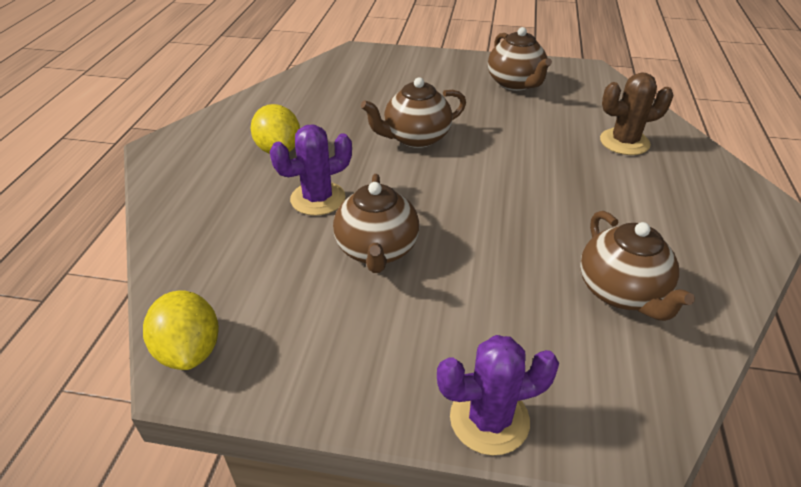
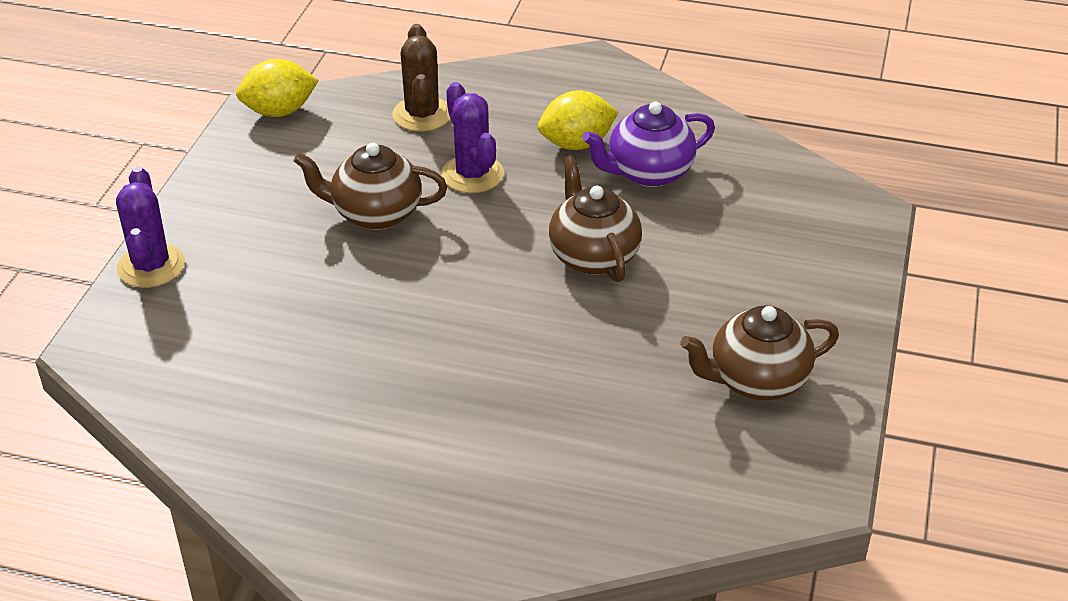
camera: 95 degrees right, 0 degrees up
(318, 119) = (648, 173): none -> purple teapot
(621, 292) = (261, 384): brown teapot -> none
(624, 142) = (562, 471): brown cactus -> brown cactus (422, 114)

